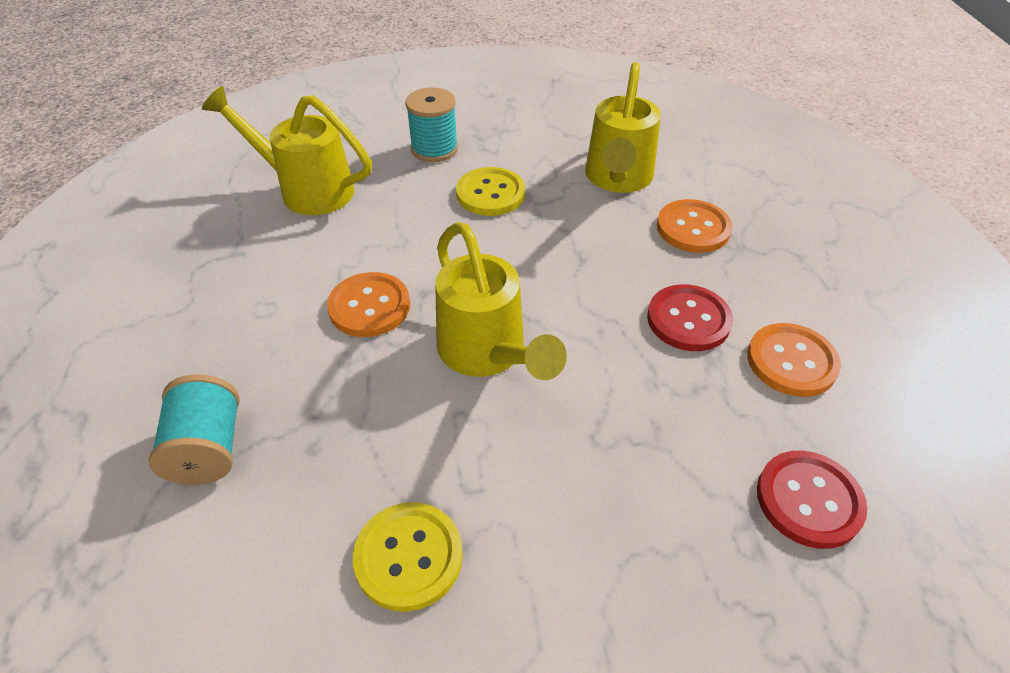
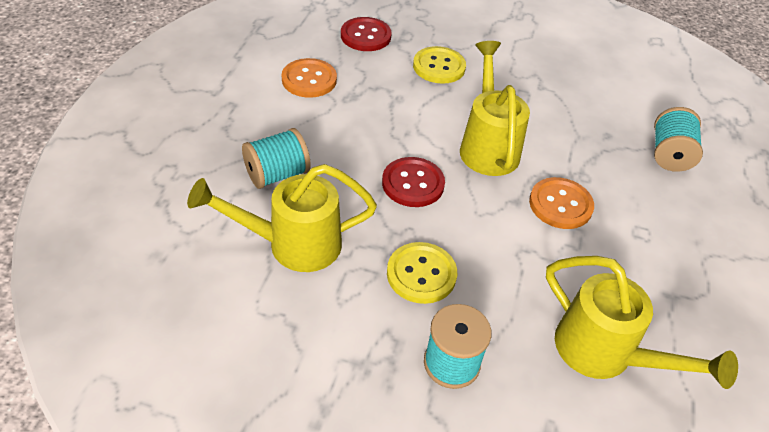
camera: 160 degrees left, 0 degrees up
(408, 557) = (563, 79): yellow button -> yellow button (439, 67)
(617, 179) = (293, 244): yellow watering can -> yellow watering can turned 135 degrees counterclockwise
(688, 320) = (346, 119): red button -> red button (413, 184)
(693, 228) = (277, 174): orange button -> turquoise spool

